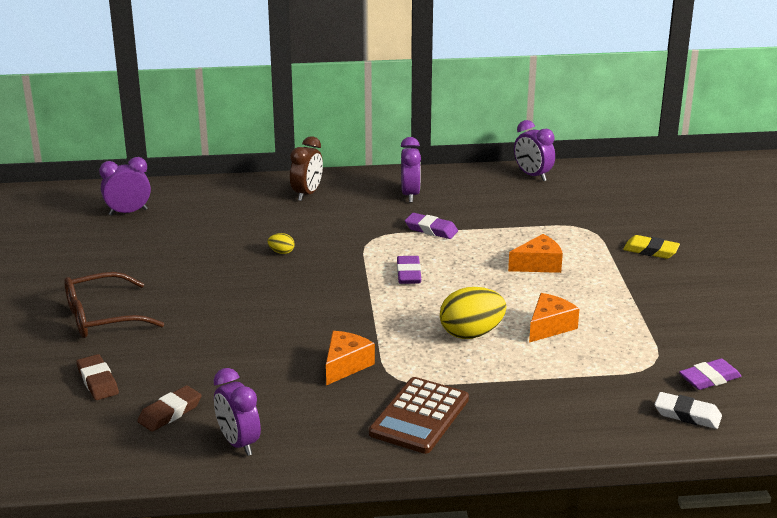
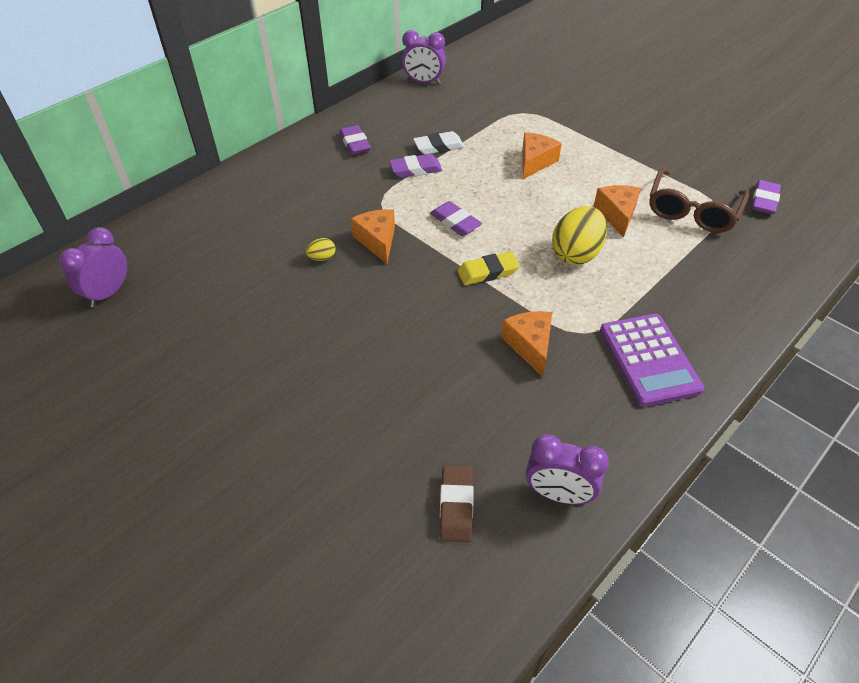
camera: 40 degrees left, 20 degrees up
(98, 381) = (339, 520): brown eraser -> none
(102, 317) = (242, 437): brown glasses -> brown glasses (692, 211)
(307, 194) = (265, 184): brown clock -> none
(334, 259) = (377, 241): none -> orange cheese
(410, 195) = (355, 143): purple clock -> purple eraser
(419, 416) = (649, 360): brown calculator -> purple calculator
(651, 251) = (588, 111): yellow eraser -> yellow eraser (488, 272)
(687, 415) = (794, 240): white eraser -> white eraser (439, 146)

